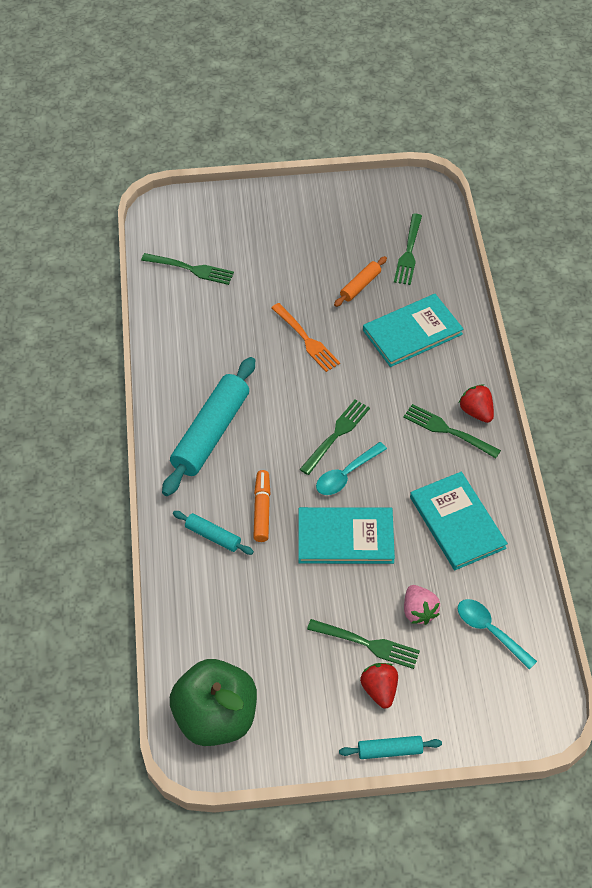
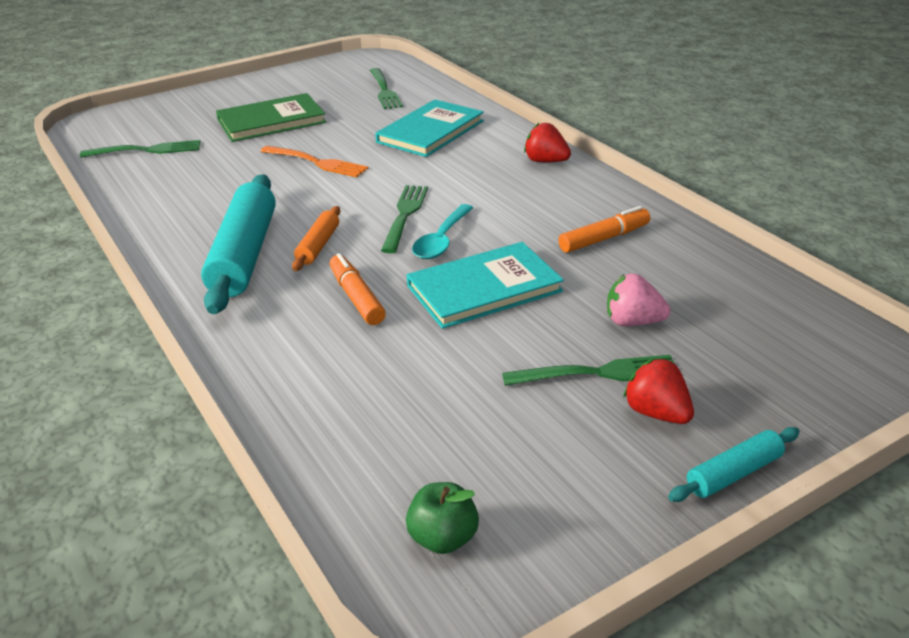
camera: 25 degrees left, 20 degrees down
(213, 536) = (305, 340): turquoise rolling pin -> none
(216, 717) = (443, 538): green apple -> green apple, size x0.46
(298, 264) = (271, 121): none -> green book
(360, 286) = (350, 118): orange rolling pin -> orange rolling pin (318, 246)
(418, 611) = (633, 322): pink strawberry -> pink strawberry turned 150 degrees clockwise
(448, 431) = (529, 180): green fork -> none
(457, 522) = (604, 238): turquoise book -> orange marker
(490, 631) = (733, 310): turquoise spoon -> none

